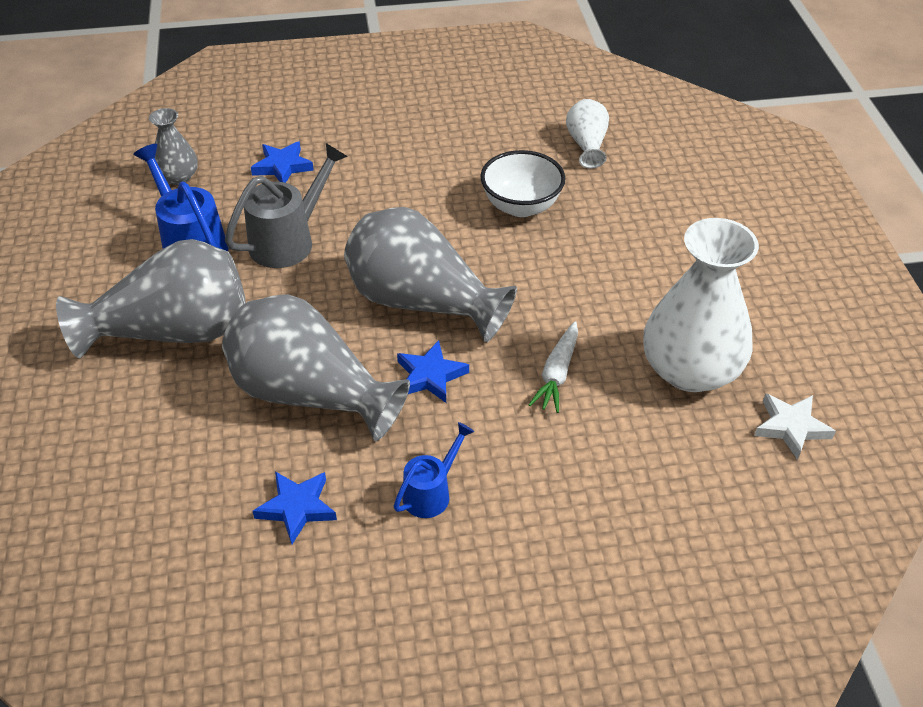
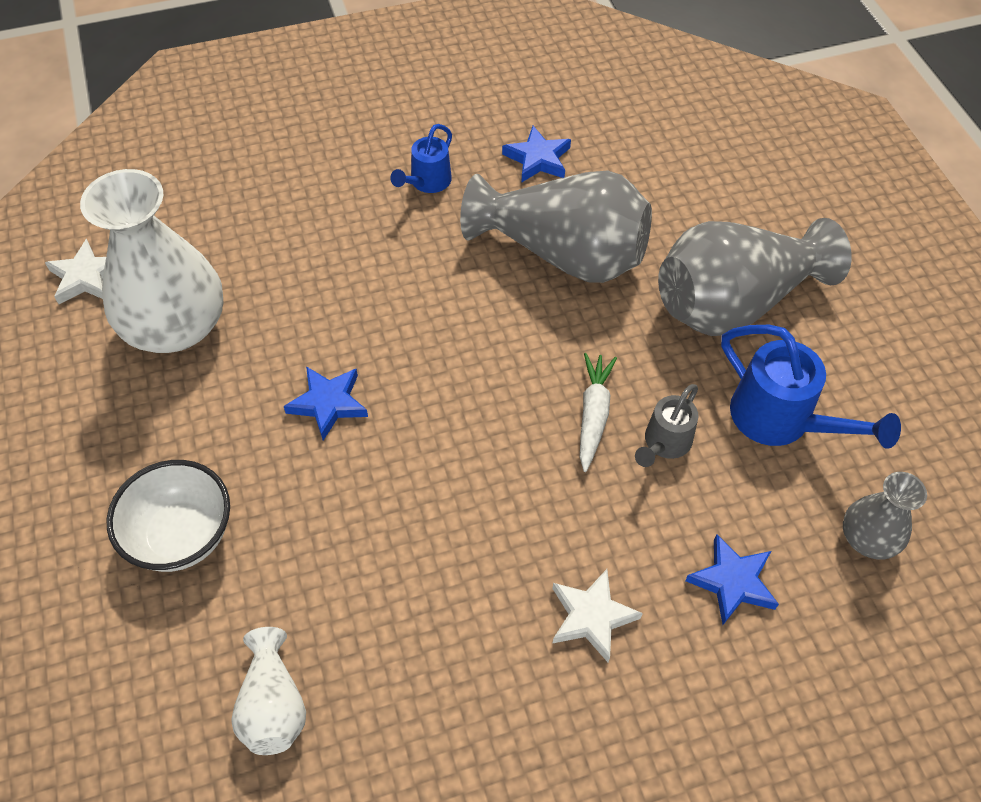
camera: 170 degrees right, 10 degrees up
(289, 241) = (664, 443): grey watering can -> grey watering can, size x0.60
(381, 161) = (591, 617): none -> white star
(421, 302) = (477, 373): grey vase -> none
(430, 376) = (449, 287): blue star -> blue star (328, 403)
(521, 206) = (371, 548): white bowl -> white bowl (182, 536)
(557, 373) = (318, 305): white carrot -> white carrot (593, 414)

